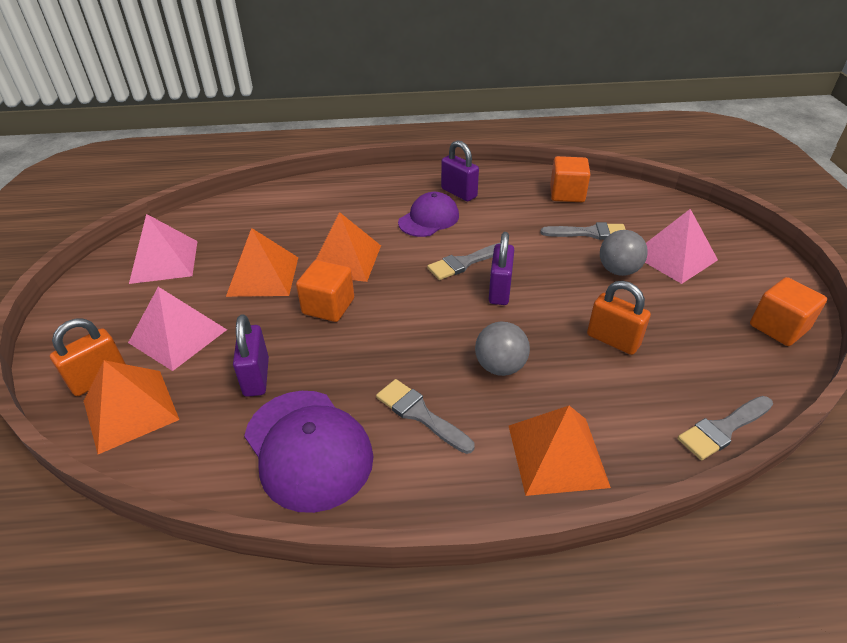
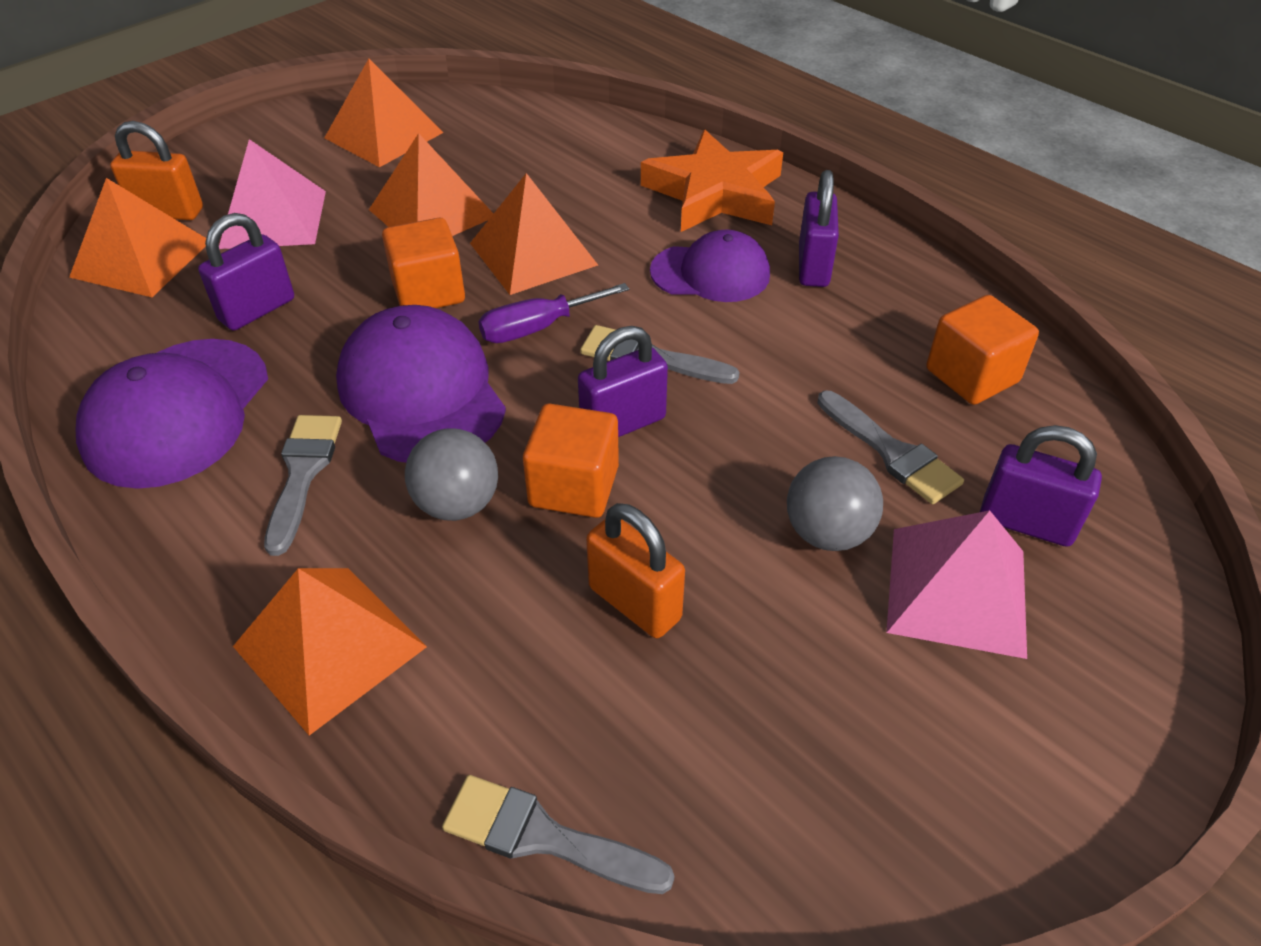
camera: 50 degrees right, 5 degrees up
(164, 261) = (384, 135): pink pyramid -> orange pyramid
(375, 190) = (715, 193): none -> orange star
(403, 284) = (537, 328): none -> purple screwdriver
(405, 343) = (421, 392): none -> purple cap
(613, 340) = (635, 603): orange padlock -> orange padlock turned 45 degrees counterclockwise
(654, 224) = (1026, 523): none -> purple padlock
(778, 327) = (912, 833): orange cube -> orange cube (574, 486)

